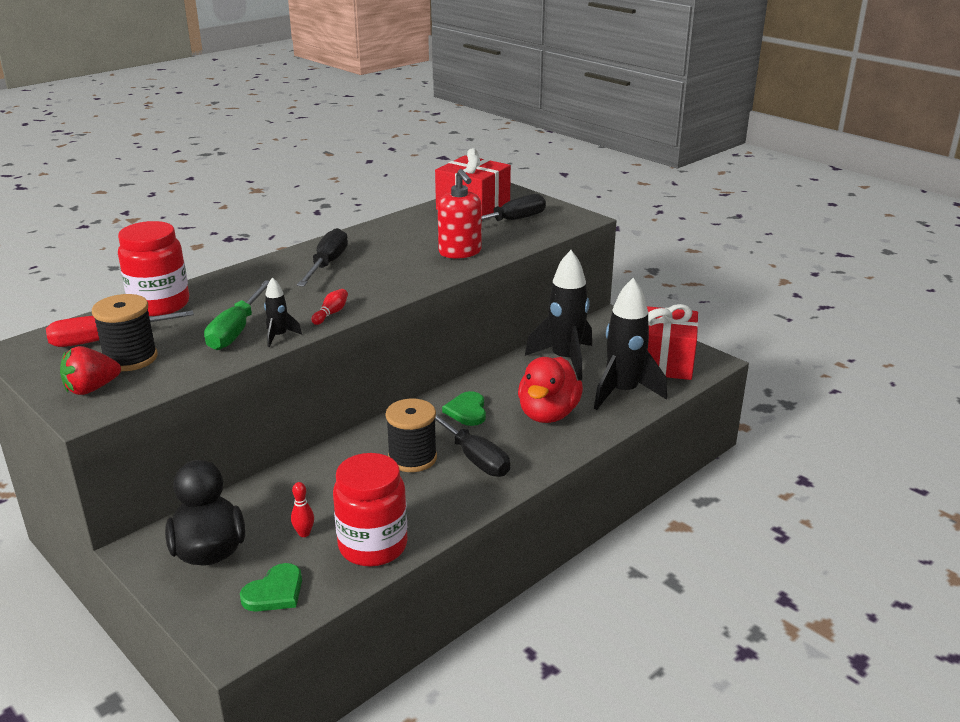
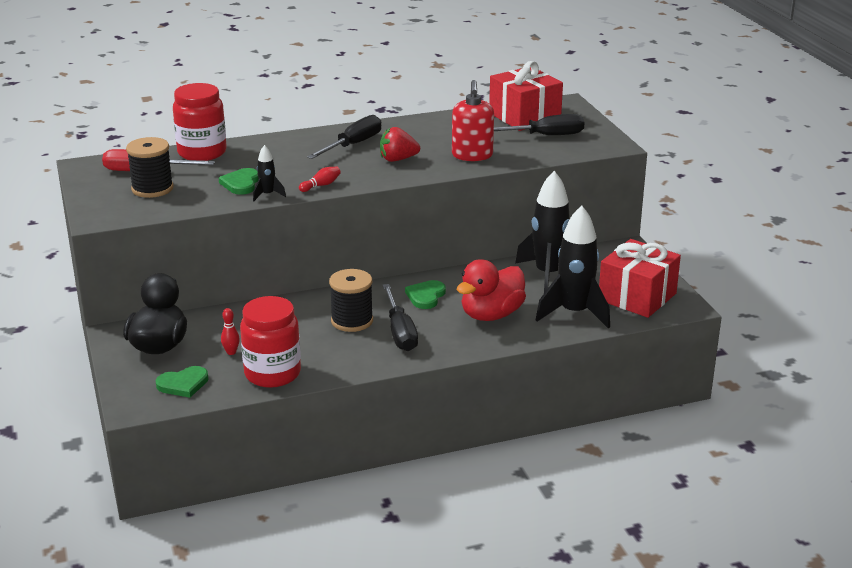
camera: 25 degrees right, 0 degrees up
(91, 389) = (112, 204): red strawberry -> red strawberry (398, 159)
(236, 330) = (241, 183): green screwdriver -> green heart

